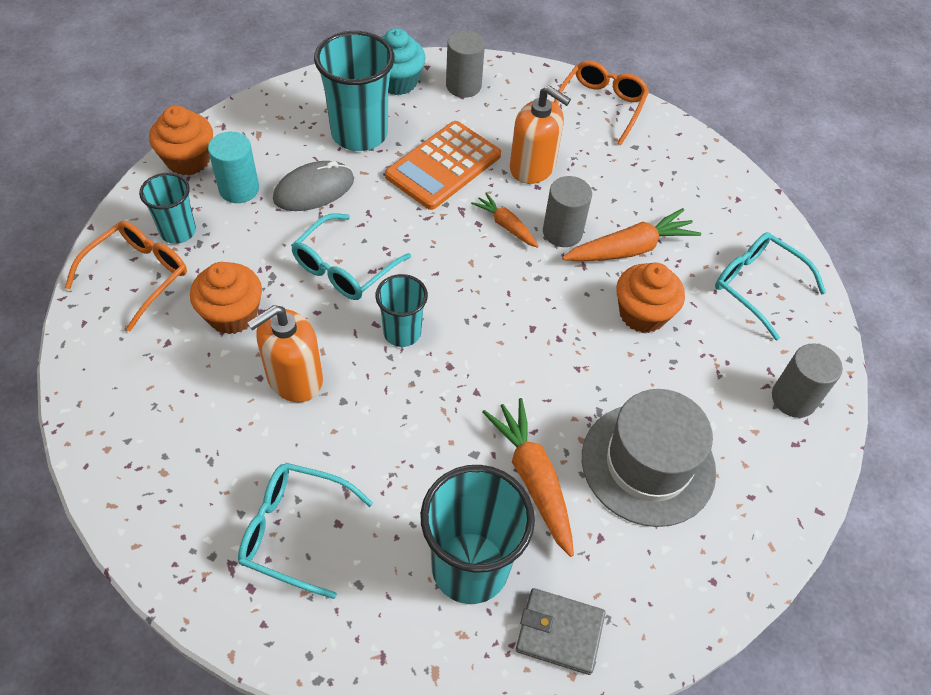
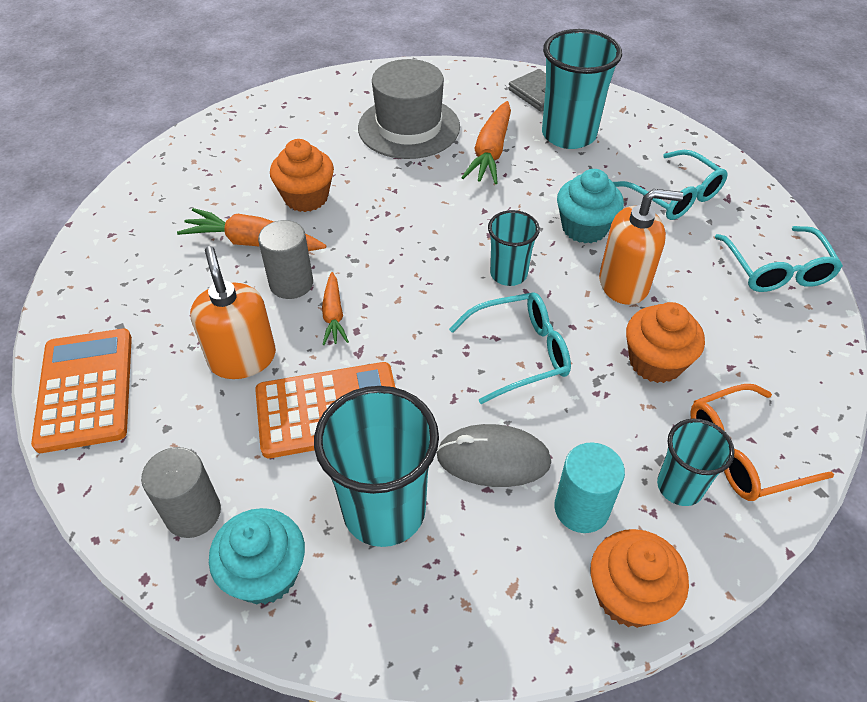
camera: 140 degrees left, 5 degrees down
(366, 425) = (584, 228): none -> turquoise cupcake
(601, 106) = (85, 389): orange glasses -> orange calculator
(757, 286) = (199, 173): turquoise glasses -> turquoise glasses (776, 270)
(793, 398) = (275, 113): grey cylinder -> none

